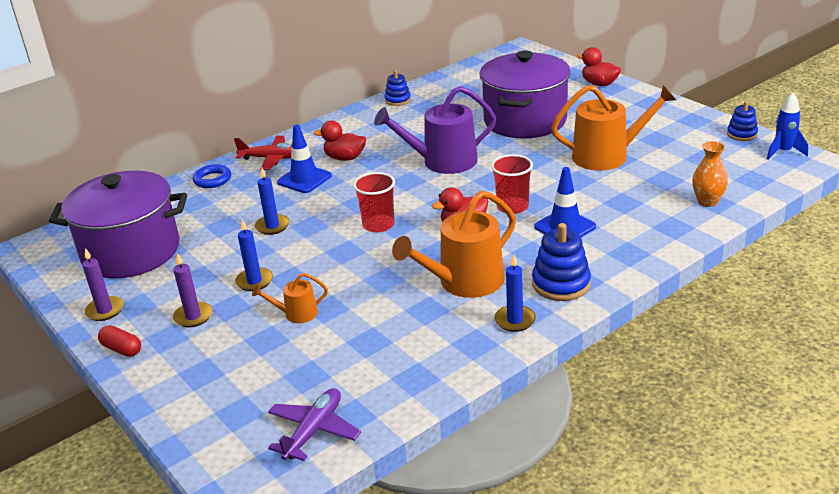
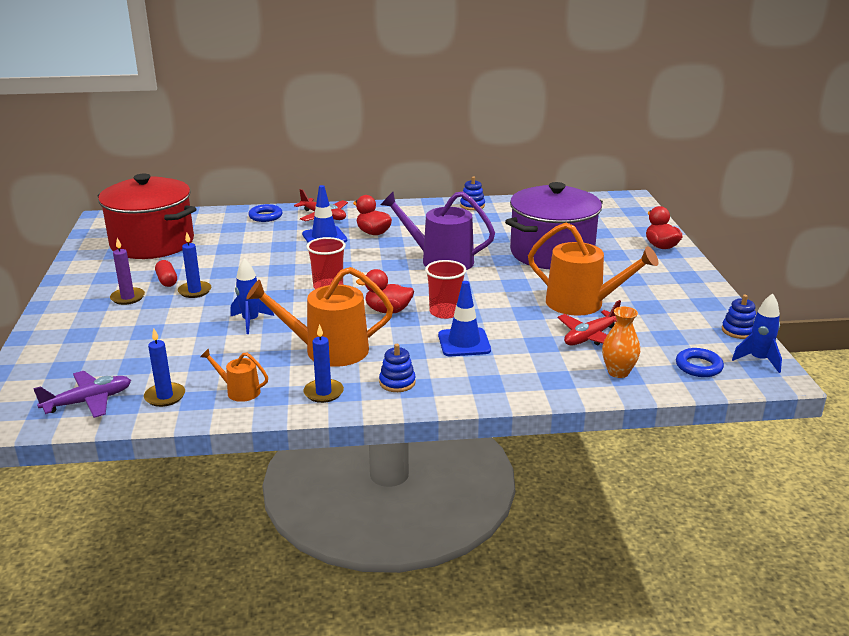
camera: 30 degrees right, 5 degrees down
(105, 310) = (86, 273): purple candle -> none
(122, 349) = (61, 300): red capsule -> red capsule (167, 281)
(131, 252) = (152, 243): purple pot -> red pot
(272, 226) = (258, 260): blue candle -> blue candle (165, 396)
(296, 314) = (188, 323): orange watering can -> orange watering can (239, 391)
(355, 287) = (251, 321): none -> blue rocket
(561, 284) = (397, 382): blue stacking toy -> blue stacking toy, size x0.62
(651, 181) = (590, 337): none -> red plane
(753, 173) = (698, 366): none -> blue ring

